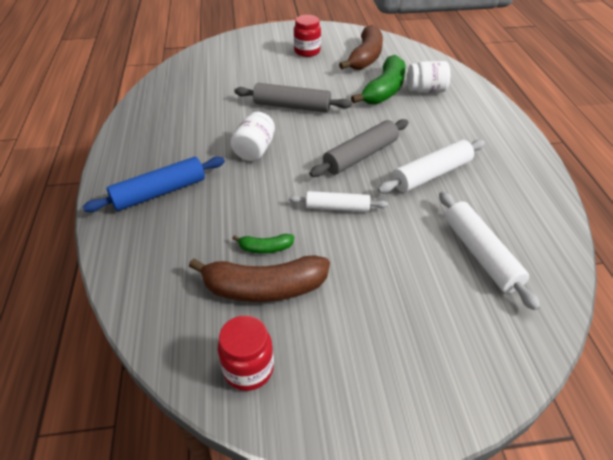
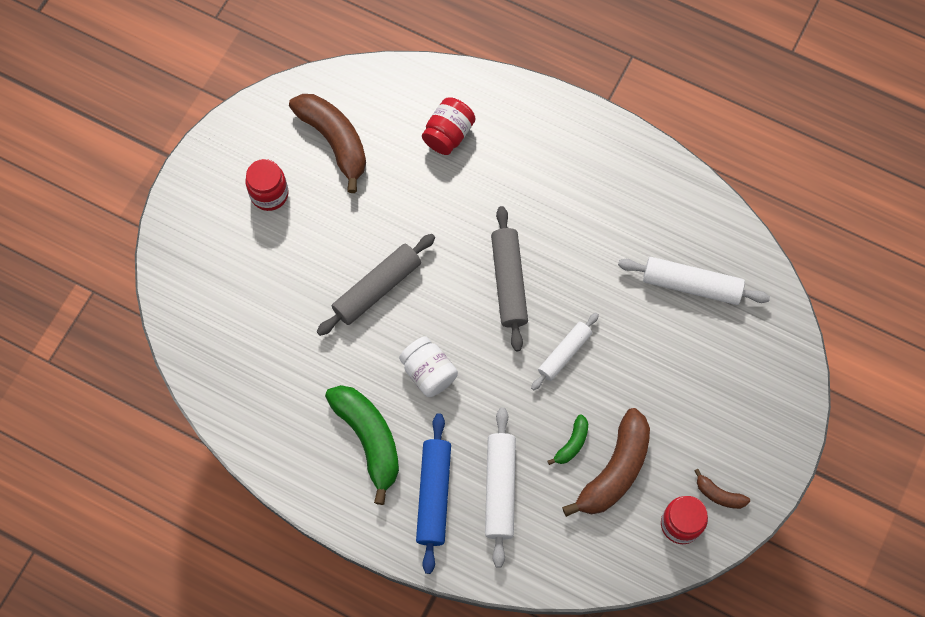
camera: 55 degrees left, 25 degrees up
(306, 386) = (719, 494): none -> brown banana
(384, 90) = (417, 175): green banana -> green banana (369, 439)
(426, 90) = (448, 134): white jar -> red jar
(431, 174) = (579, 242): white rolling pin -> white rolling pin (500, 489)

